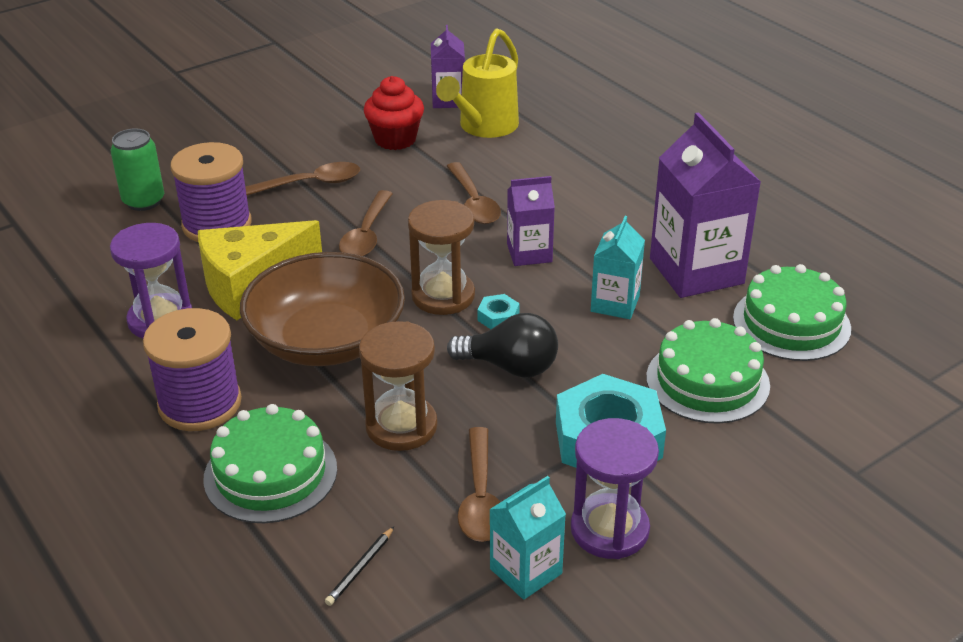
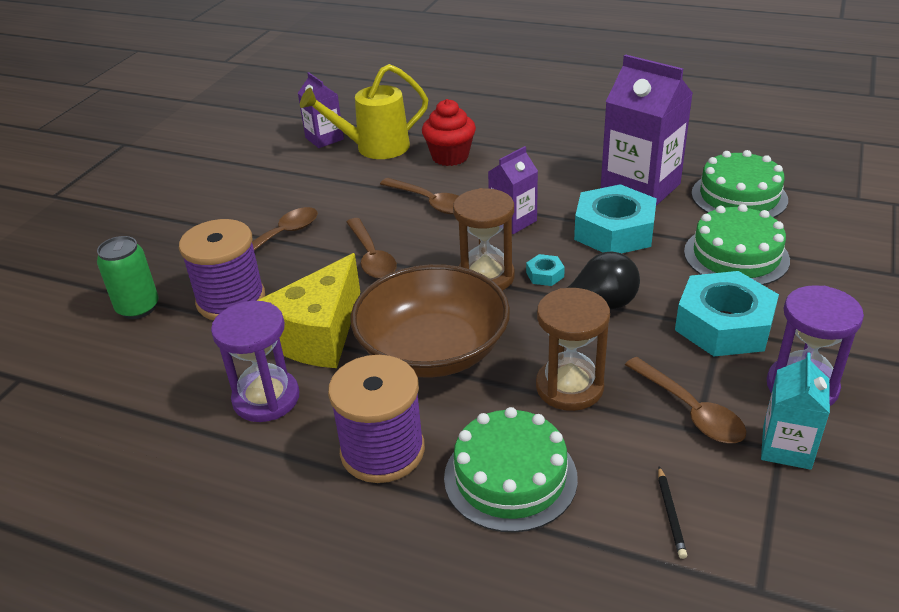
camera: 30 degrees left, 0 degrees up
(395, 139) = (314, 180): red cupcake -> red cupcake (450, 157)
(484, 127) = (374, 148): yellow watering can -> yellow watering can turned 75 degrees clockwise
(615, 303) = (614, 231): turquoise carton -> turquoise nut

